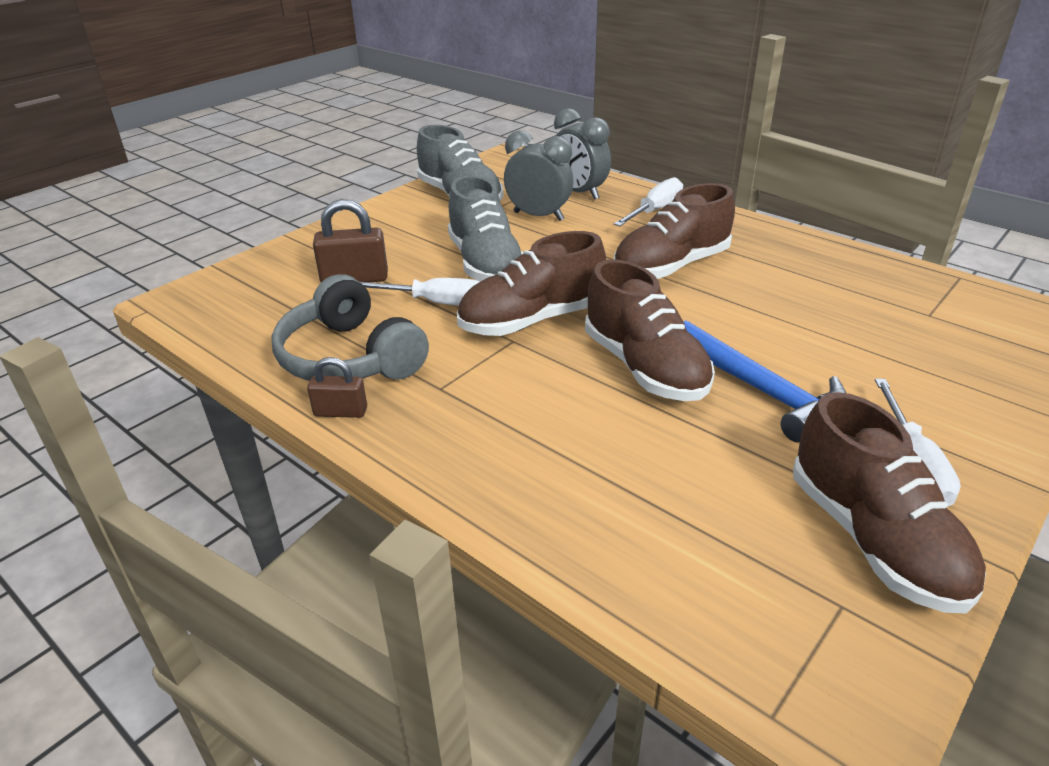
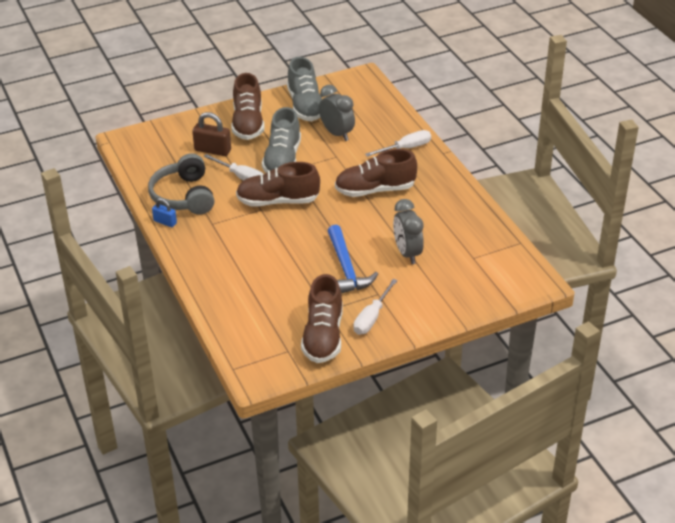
camera: 25 degrees right, 5 degrees up
(340, 412) = (165, 222): brown padlock -> blue padlock
(579, 193) = (376, 121): grey clock -> grey clock (407, 253)
(644, 367) = (306, 242): brown shoe -> brown shoe (248, 123)

